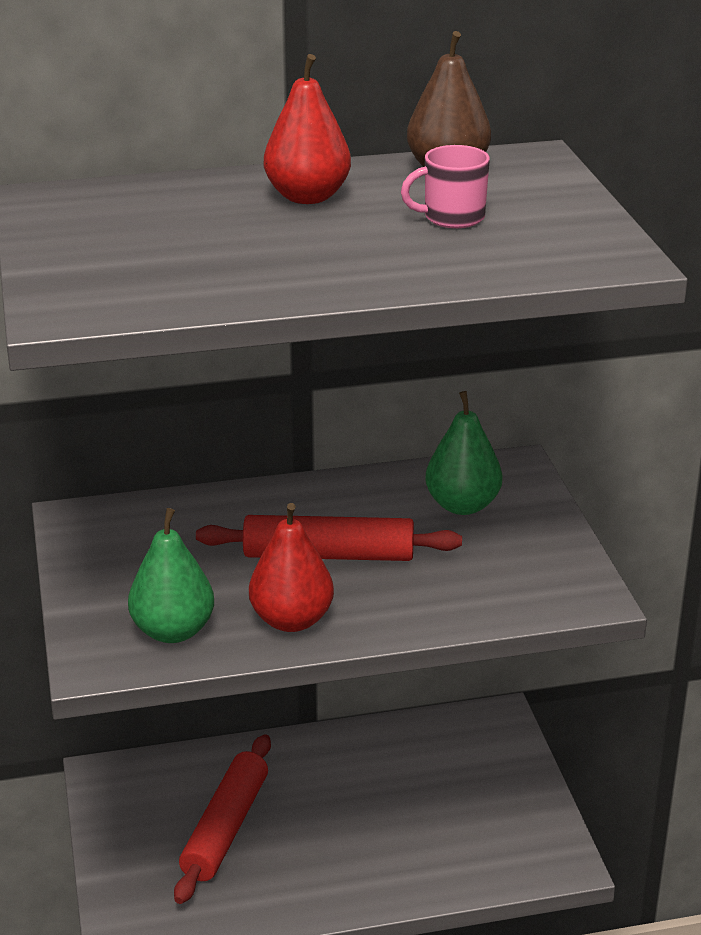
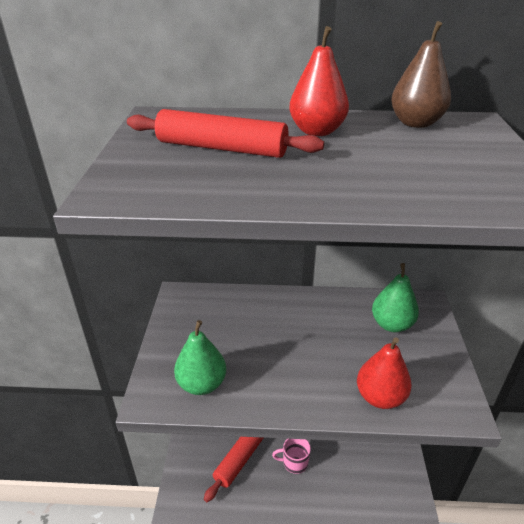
camera: 15 degrees right, 5 degrees up
(291, 620) = (272, 390): red pear -> red pear (380, 397)
(328, 555) = (306, 345): red rolling pin -> red rolling pin (221, 148)
(452, 217) = (413, 156): pink mug -> pink mug (294, 462)

